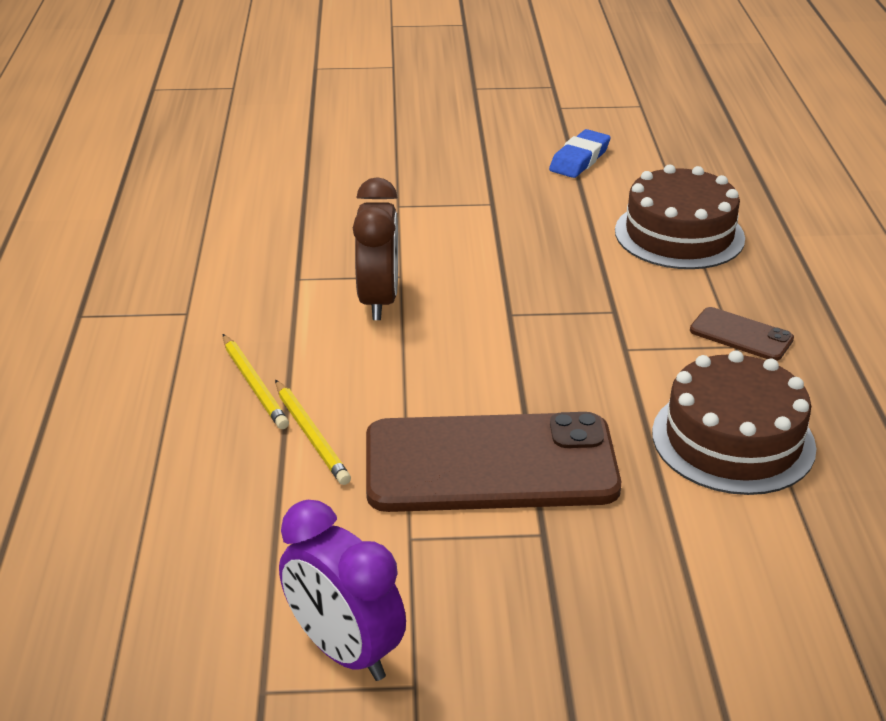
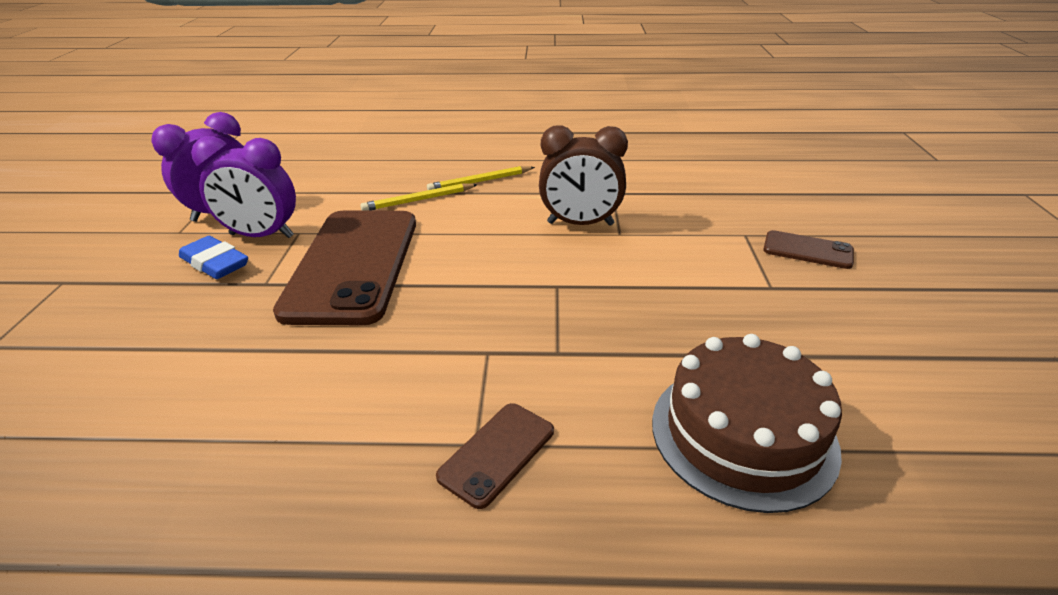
camera: 95 degrees right, 0 degrees up
(422, 576) = (261, 235): none -> purple clock
(427, 179) = (807, 250): none -> brown phone
(579, 159) = (924, 362): blue eraser -> blue eraser (215, 263)
(733, 440) = (312, 408): brown cake -> none

